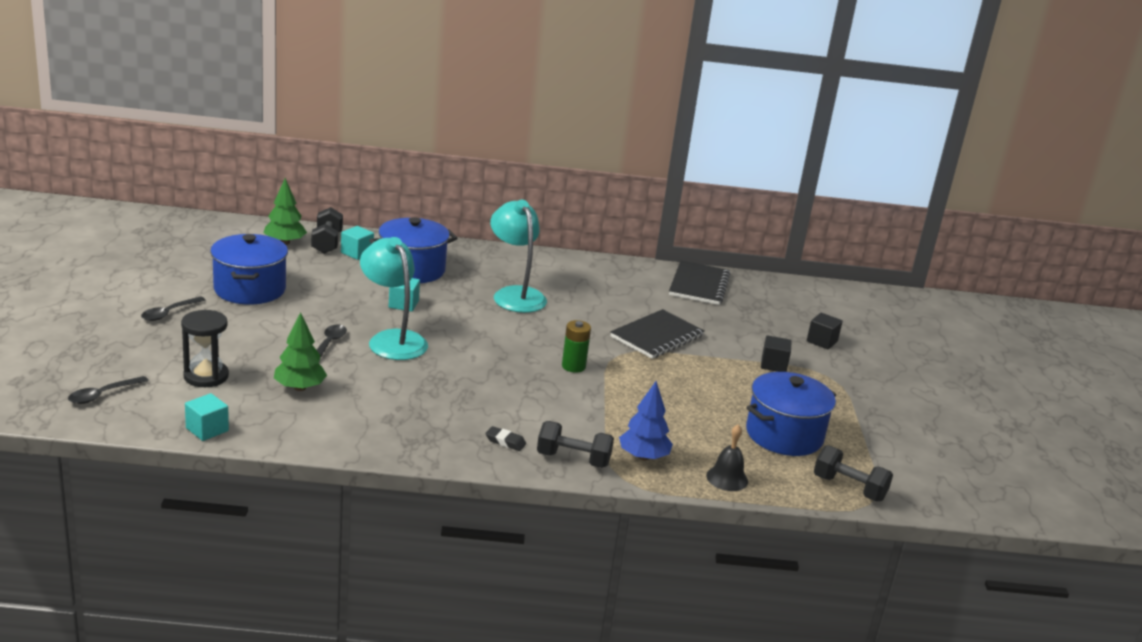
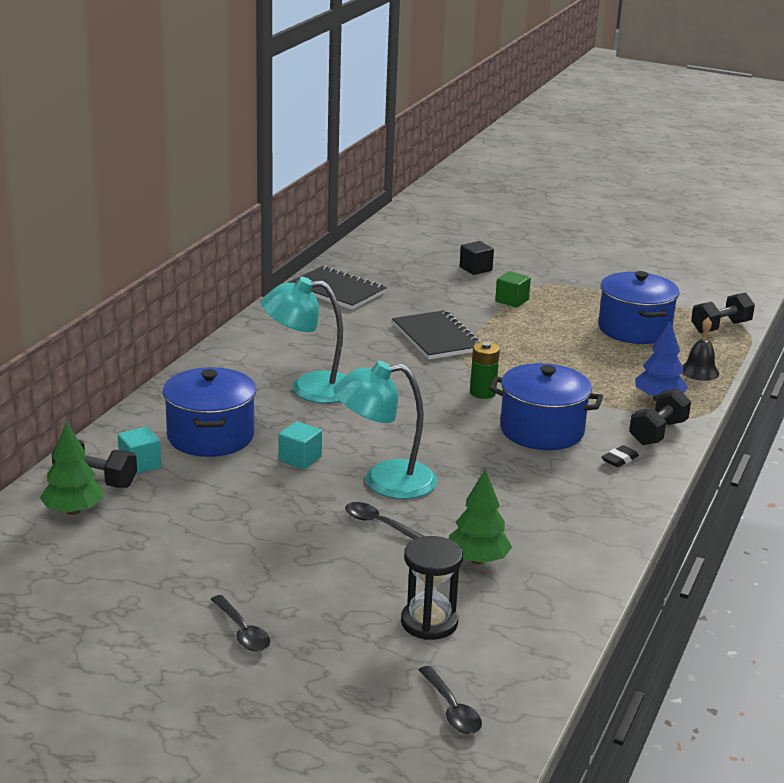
camera: 65 degrees left, 0 degrees up
(207, 429) = (557, 637): turquoise cube -> none
(250, 289) = (203, 558): blue pot -> blue pot (542, 430)
(773, 365) = (512, 300): black cube -> green cube

